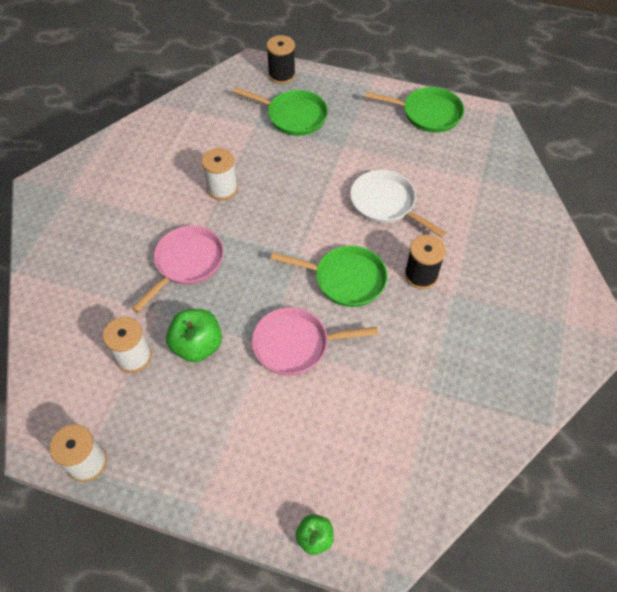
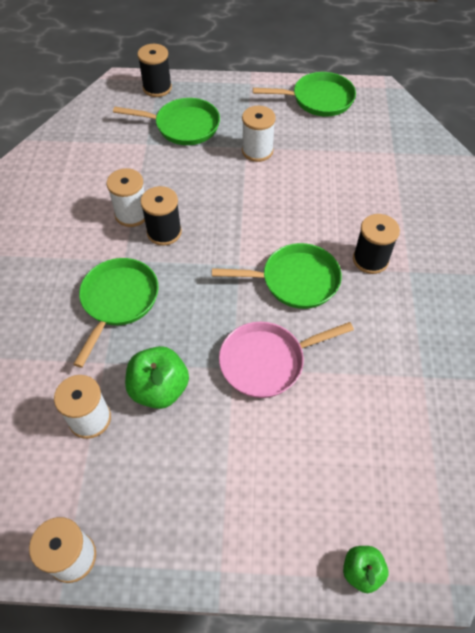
camera: 15 degrees left, 0 degrees up
(186, 263) = (118, 301): pink pan -> green pan
(245, 211) = (164, 232): none -> black spool
(353, 152) = (257, 151): none -> white spool
(386, 204) = (309, 195): white pan -> none

